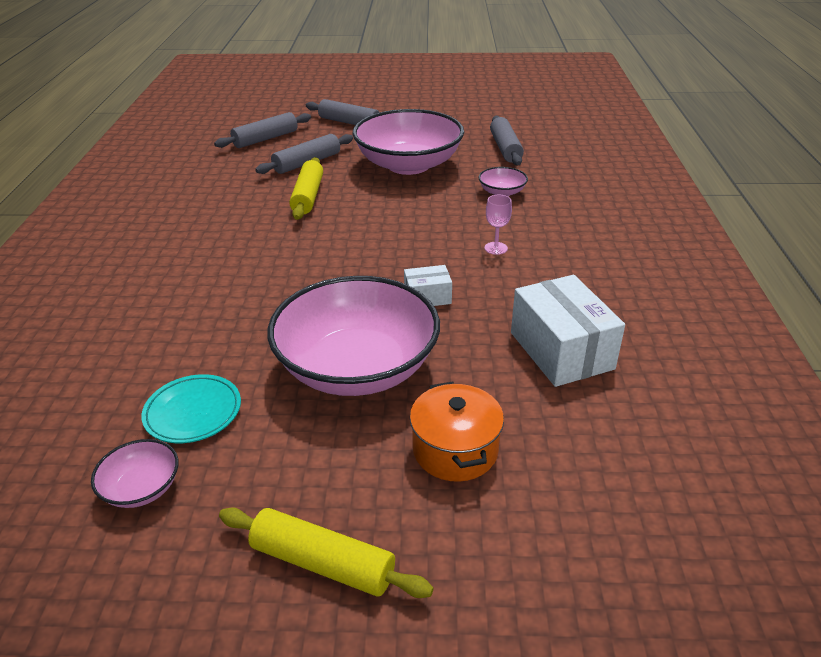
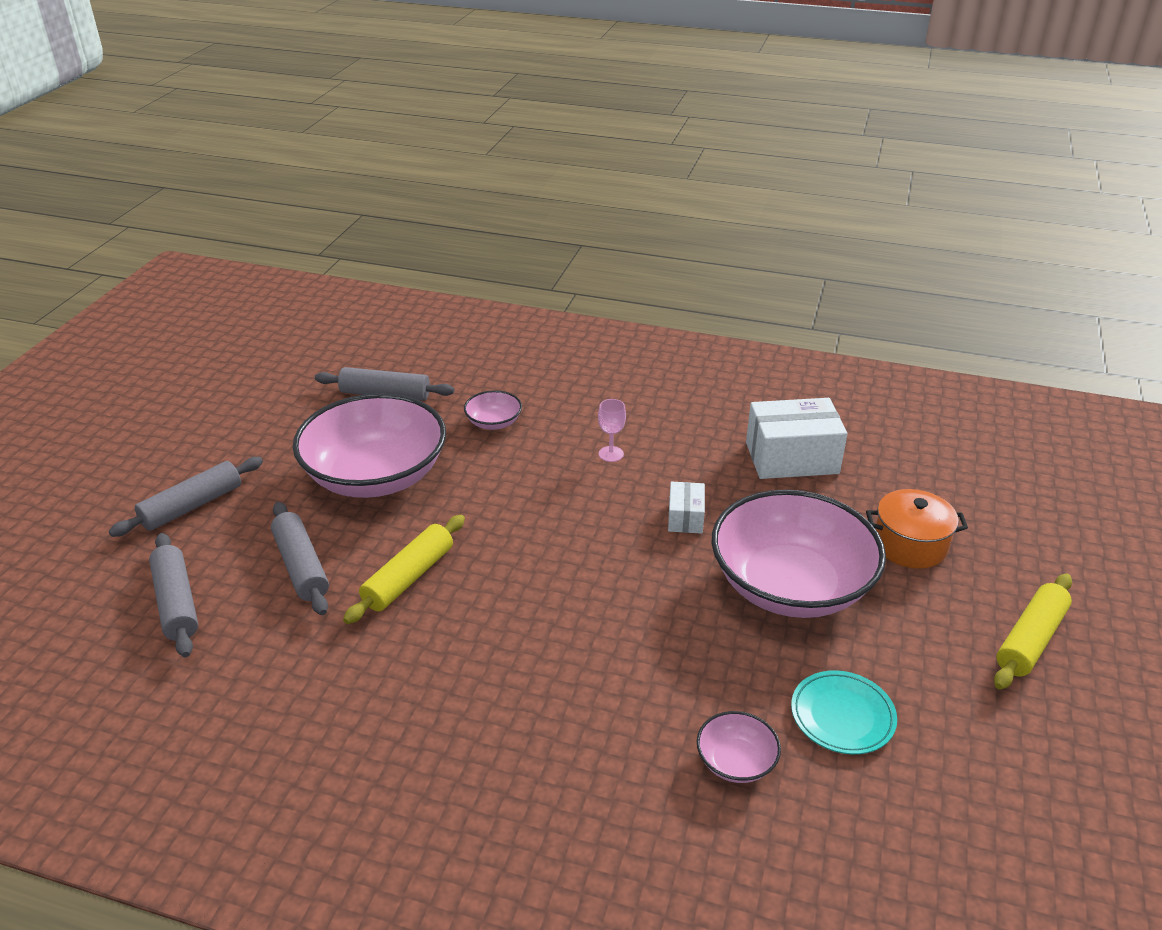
camera: 75 degrees left, 0 degrees up
(142, 488) = (949, 759): pink bowl -> pink bowl (736, 761)
(308, 196) = (408, 578): yellow rolling pin -> yellow rolling pin turned 75 degrees counterclockwise

